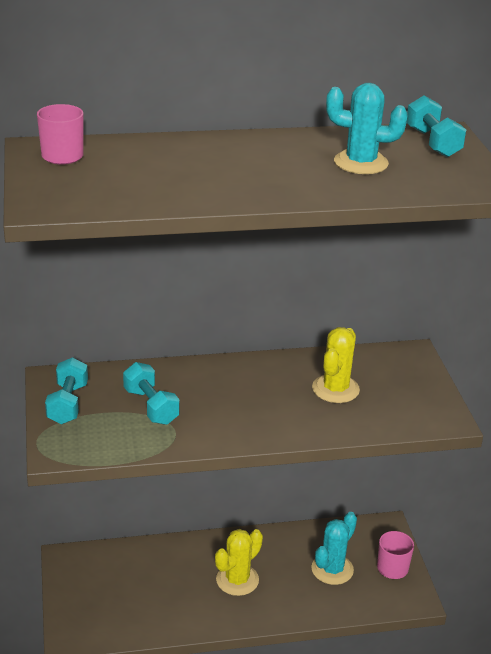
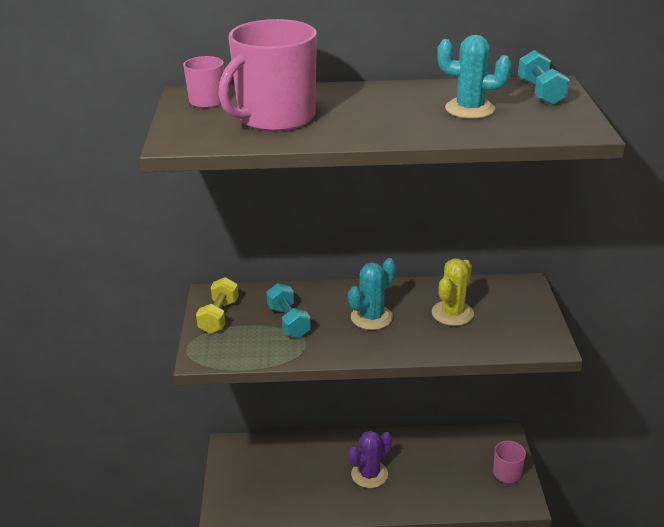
camera: 10 degrees right, 0 degrees up
(67, 404) = (219, 316): turquoise dumbbell -> yellow dumbbell
(147, 176) = (275, 118): none -> pink mug
(237, 580) = (369, 474): yellow cactus -> purple cactus
(332, 569) = (453, 470): turquoise cactus -> turquoise cactus (371, 317)

